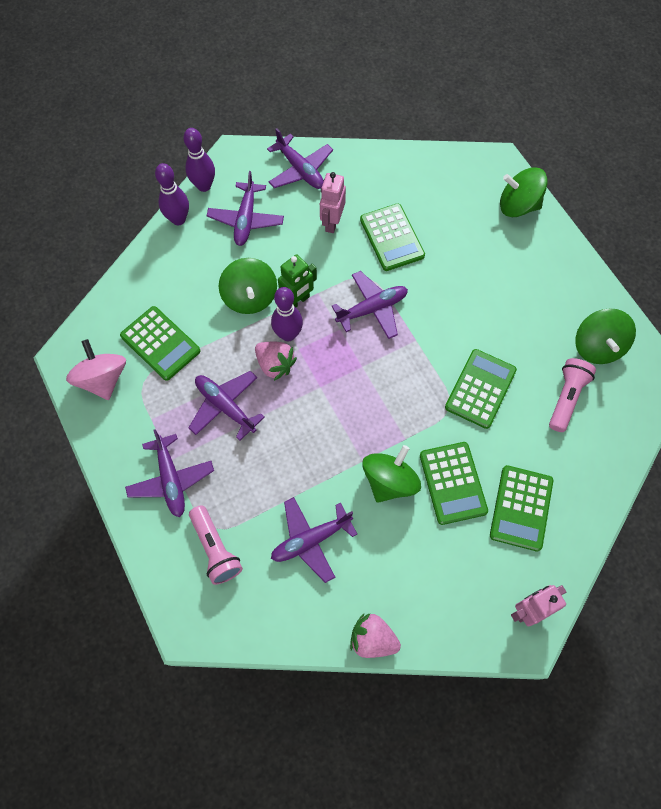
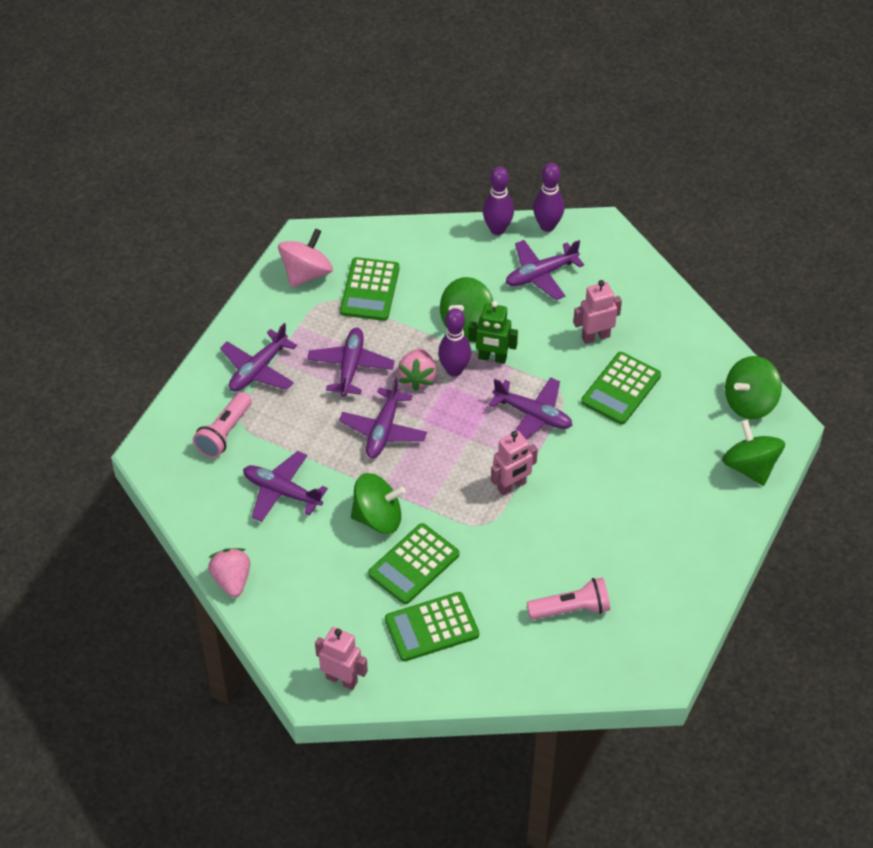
camera: 55 degrees right, 15 degrees down
(300, 170) = (629, 282): purple plane -> purple plane (383, 430)
(427, 366) = (512, 486): none -> pink robot
(480, 389) = (523, 538): green calculator -> none
(597, 347) = (648, 608): green spinning top -> green spinning top (750, 402)

